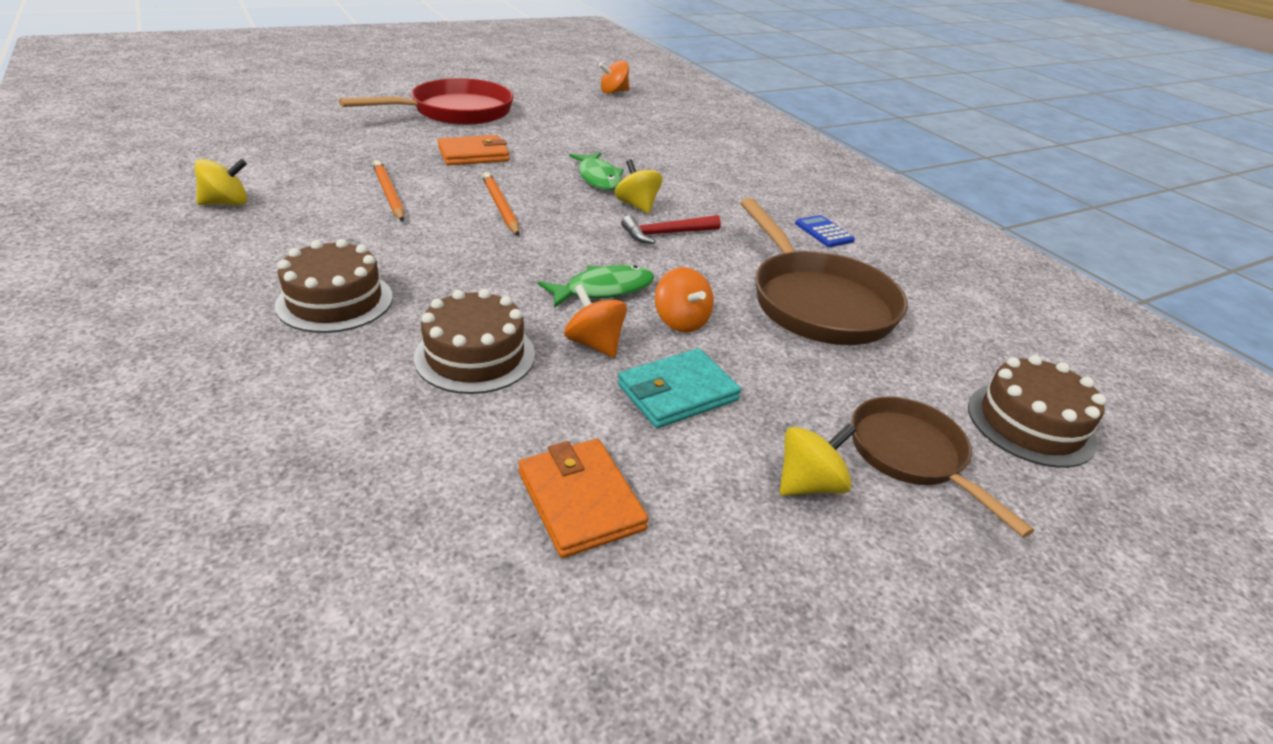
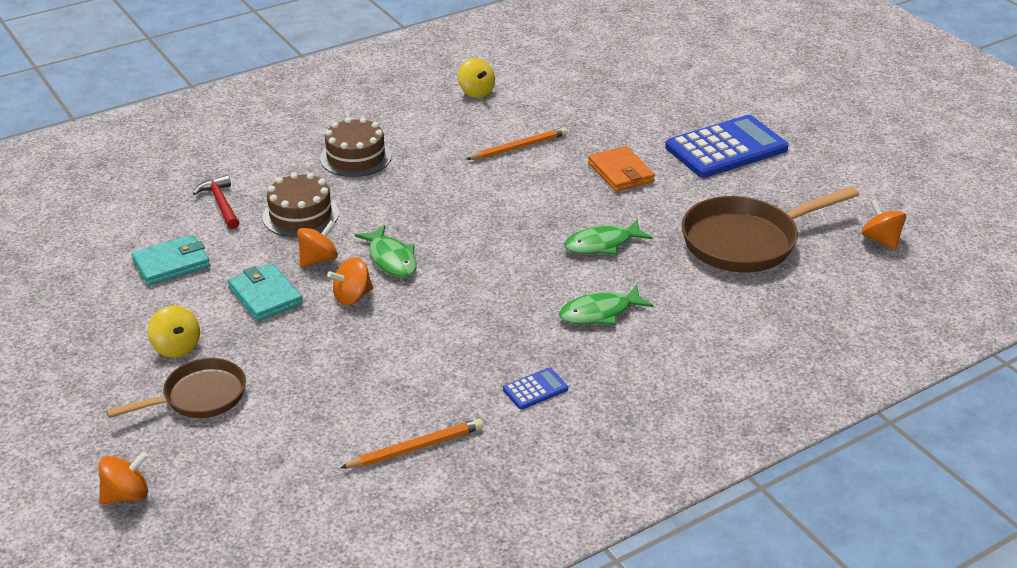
camera: 90 degrees right, 0 degrees up
(456, 112) = (726, 148): red pan -> blue calculator
(500, 207) = (516, 199): orange pencil -> orange pencil (415, 448)
(580, 501) = (171, 264): orange wallet -> turquoise wallet
(637, 205) = (549, 269): yellow spinning top -> none
(666, 234) = (496, 287): red hammer -> red hammer (221, 204)
(707, 192) = (599, 313): none -> green fish
(817, 302) = (393, 371): brown pan -> brown pan (746, 241)
(1030, 424) = (231, 469): brown cake -> none
(1133, 522) = (127, 495): none -> orange spinning top

